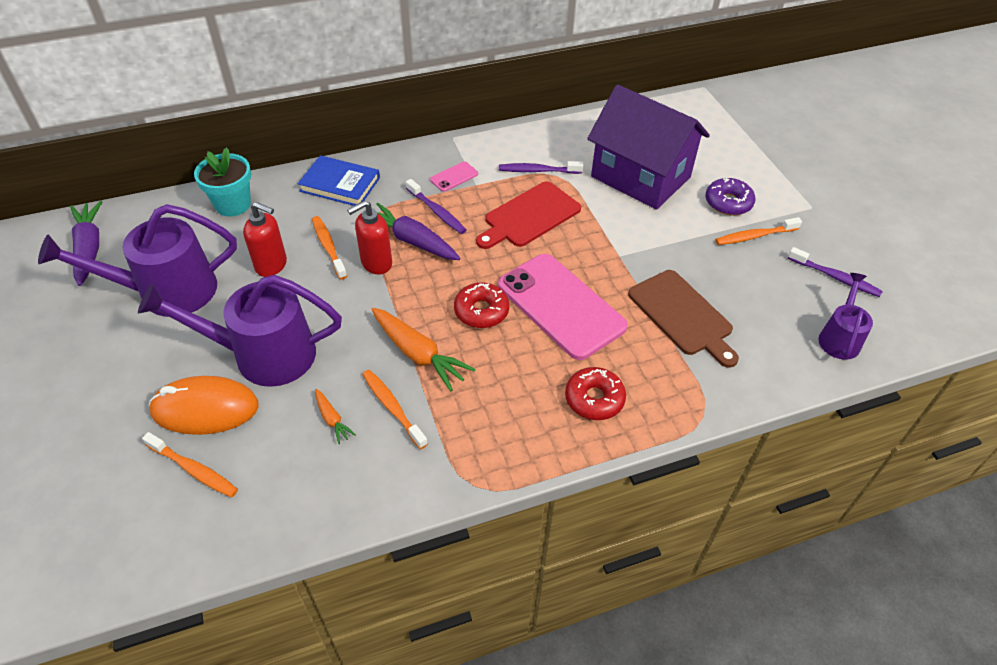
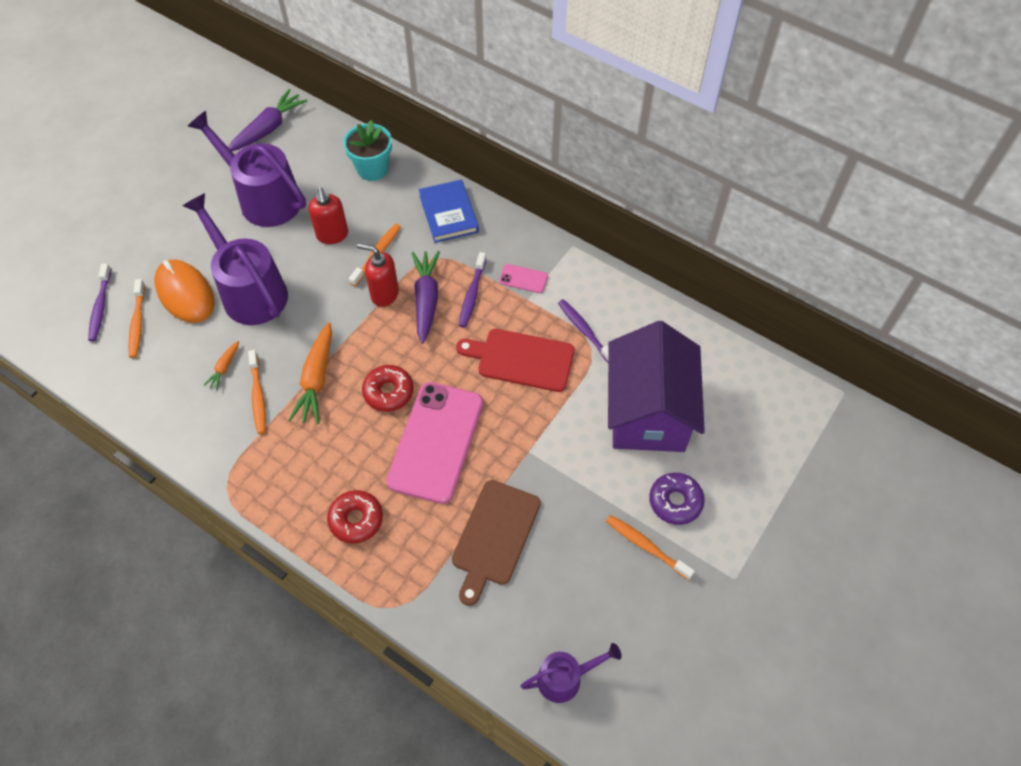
camera: 55 degrees right, 10 degrees up
(393, 408) = (258, 396): orange toothbrush -> orange toothbrush turned 150 degrees clockwise
(835, 277) = (646, 641): purple toothbrush -> purple toothbrush (100, 307)

